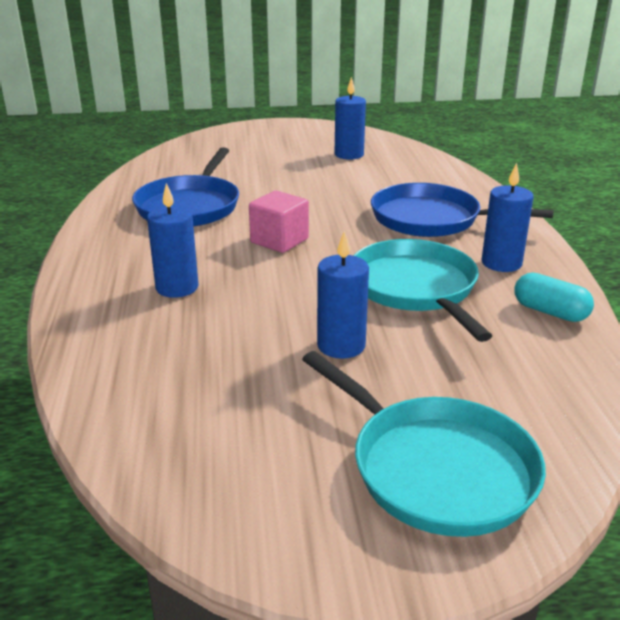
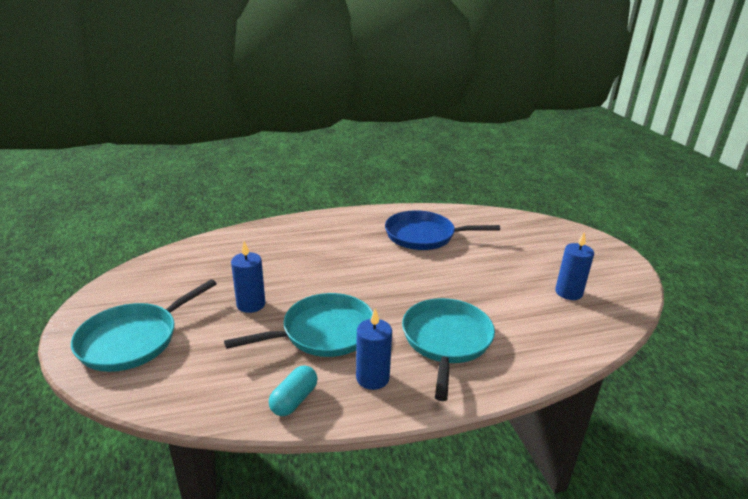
camera: 80 degrees right, 0 degrees up
(177, 287) = (313, 246): blue candle -> none
(279, 241) = (383, 273): pink cube -> none
(431, 219) = (446, 340): blue pan -> turquoise pan

